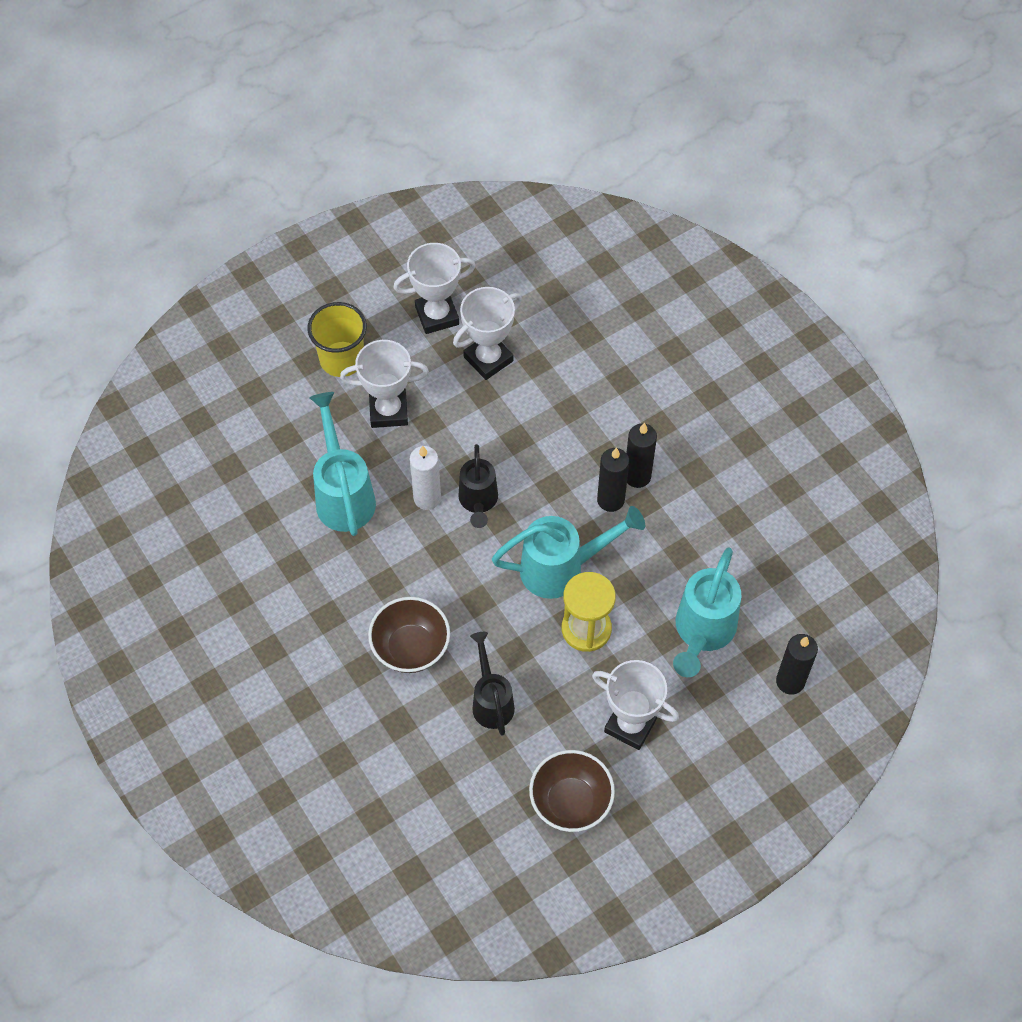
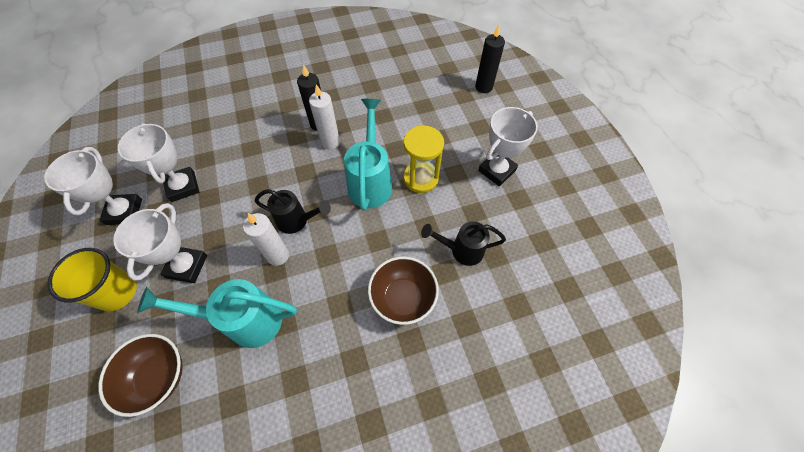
camera: 75 degrees left, 0 degrees up
(570, 802) = (548, 218): brown bowl -> brown bowl (158, 377)
(610, 500) = (330, 142): black candle -> white candle
(702, 633) = (441, 119): turquoise watering can -> none

